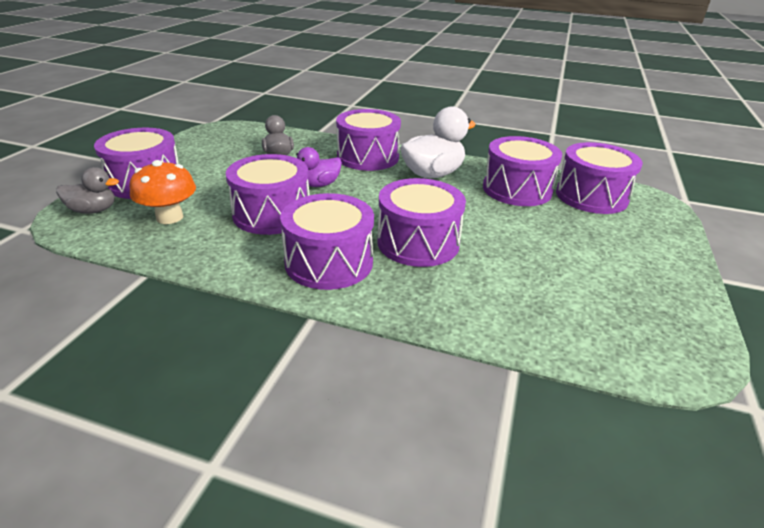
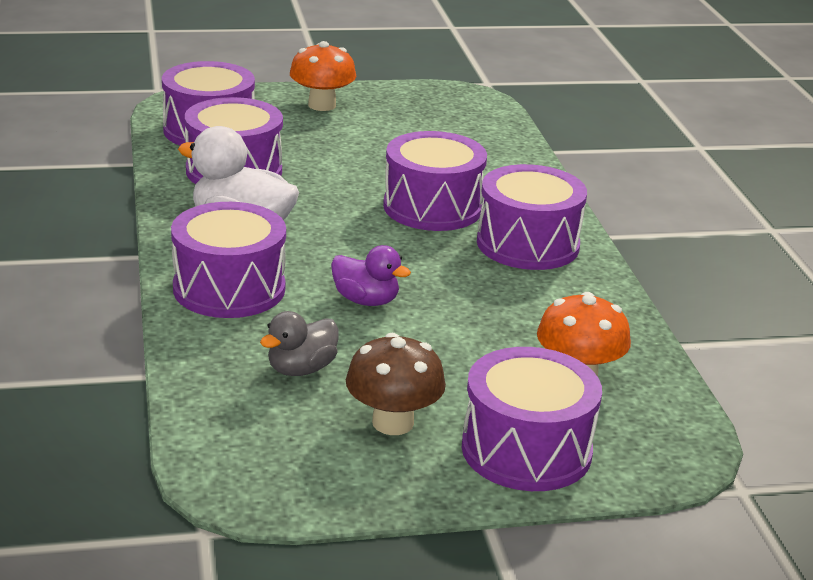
camera: 120 degrees left, 5 degrees down
(93, 210) = (642, 447): grey duck -> none
(212, 161) = (393, 422): none -> brown mushroom
(272, 214) = (481, 308): purple drum -> none
(647, 254) = (322, 105): none -> orange mushroom

